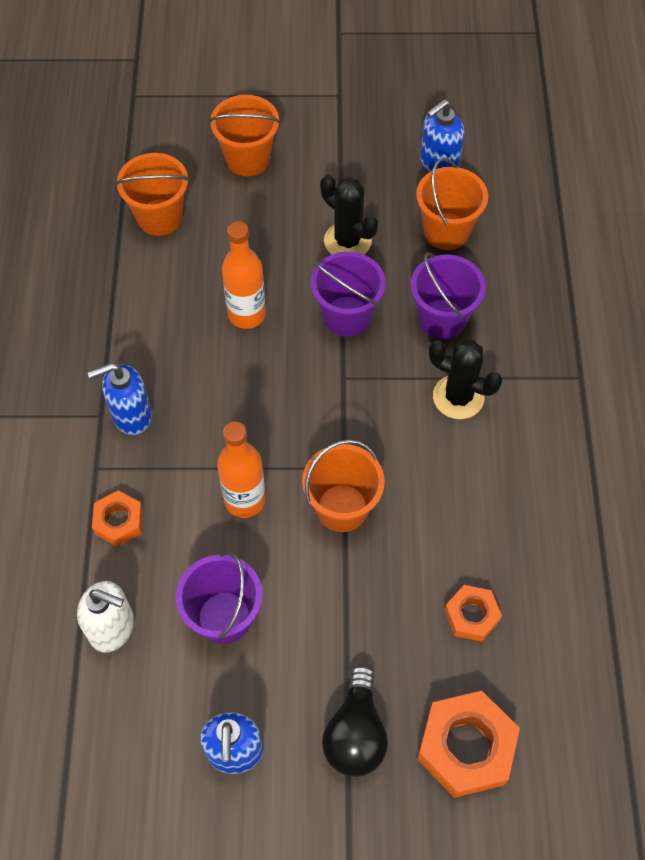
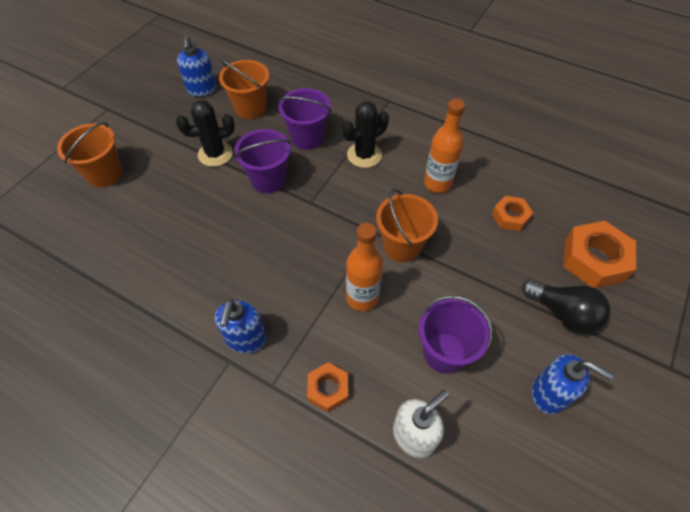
camera: 60 degrees left, 5 degrees down
(160, 217) = (99, 244): orange bucket -> none
(247, 314) = (222, 230): orange bottle -> orange bottle (437, 183)

